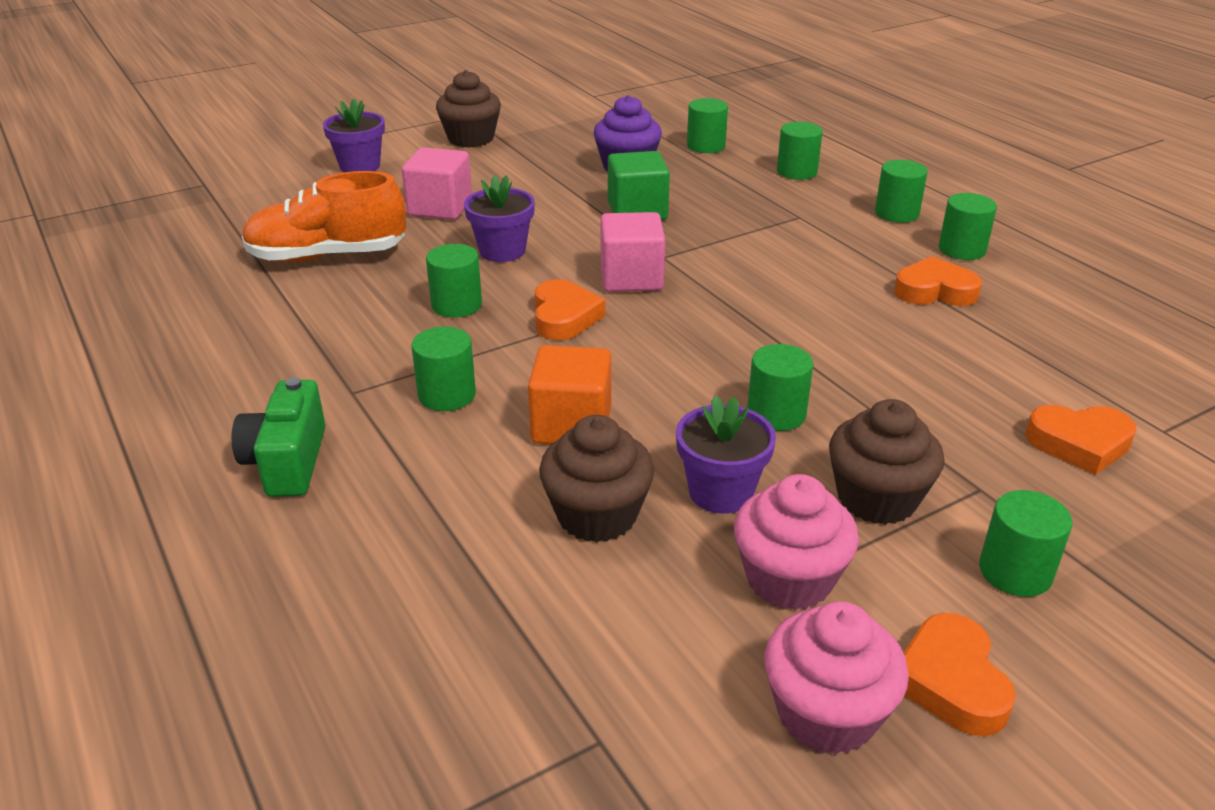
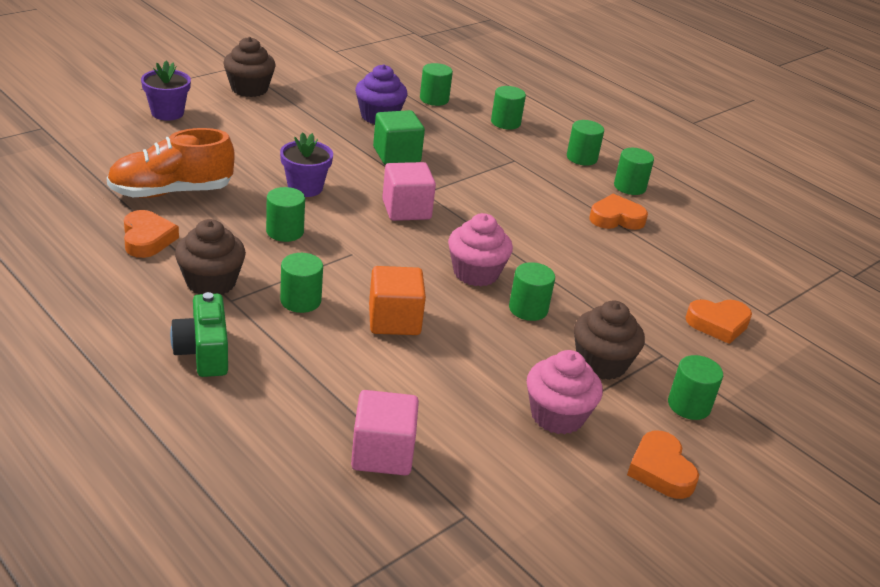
camera: 15 degrees left, 0 degrees up
(440, 208) = (245, 151): pink cube -> pink cube (382, 453)
(564, 317) = (366, 240): orange heart -> orange heart (147, 239)
(597, 515) = (428, 381): brown cupcake -> brown cupcake (211, 282)
(720, 492) = (503, 363): purple flower pot -> none
(826, 713) = (593, 492): pink cupcake -> pink cupcake (476, 273)

